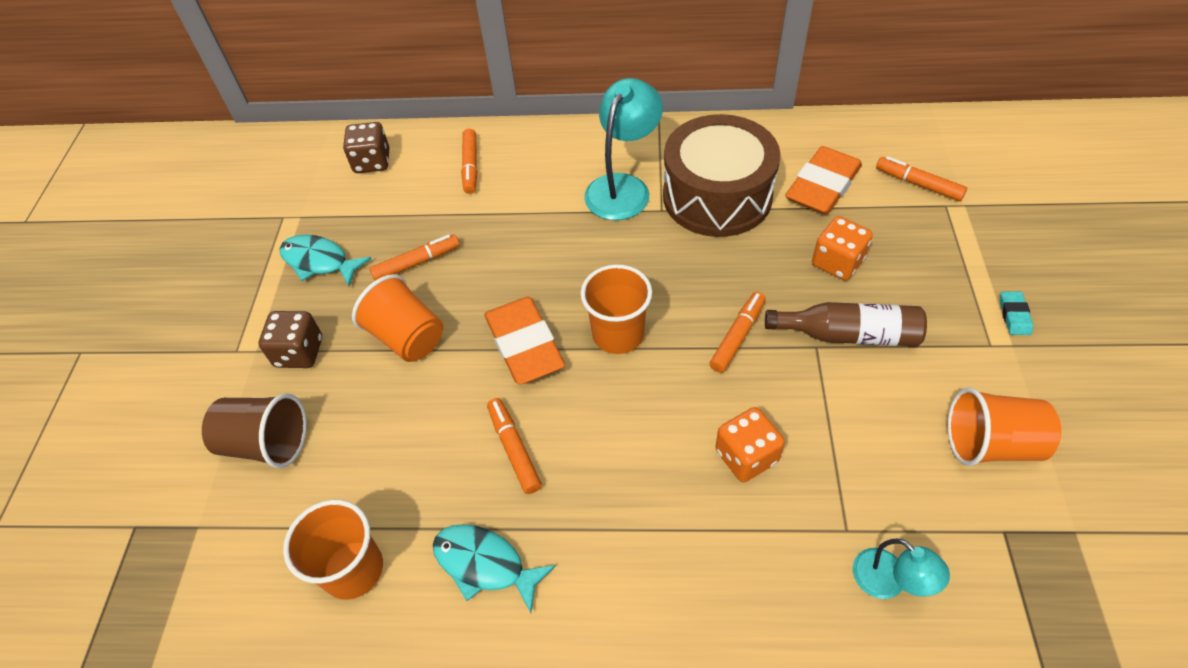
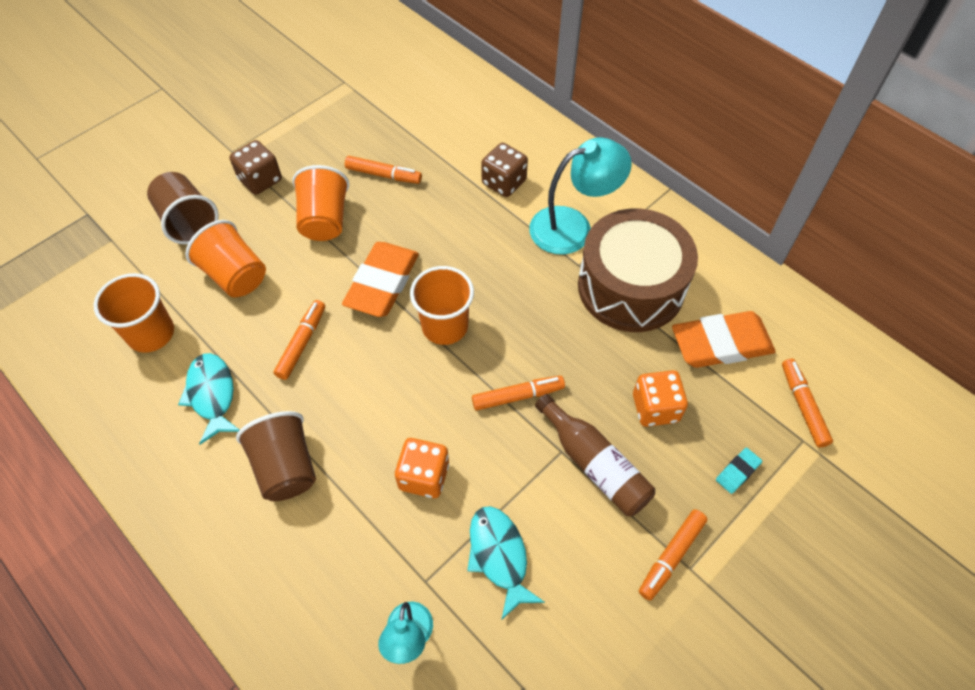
camera: 40 degrees right, 5 degrees up
(319, 261) = (332, 129): turquoise fish -> turquoise fish (499, 556)
(372, 162) = (435, 82): brown dice -> brown dice (504, 182)
(470, 166) = (491, 132): orange marker -> orange marker (671, 556)
(629, 557) = (286, 467): none -> brown cup
(990, 444) = (593, 629): orange cup -> orange cup (235, 275)
(1014, 315) = (739, 566): turquoise eraser -> turquoise eraser (737, 472)

